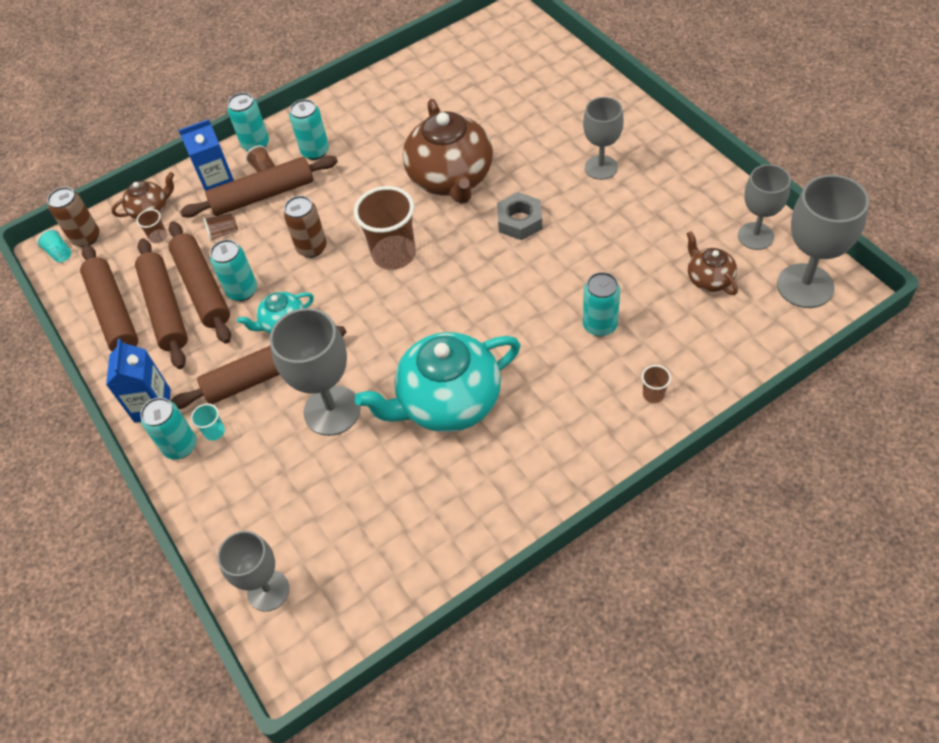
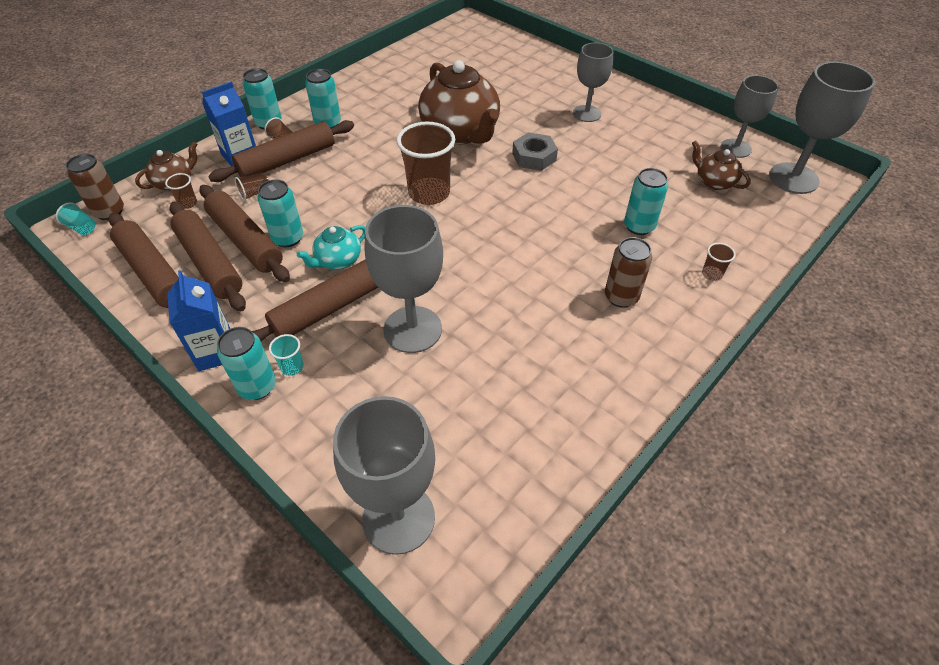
camera: 20 degrees left, 5 degrees down
(268, 590) = (398, 518): grey goblet -> grey goblet, size x1.50
(312, 248) = (348, 196): brown can -> brown can (621, 297)
(448, 402) = (526, 306): turquoise teapot -> none

